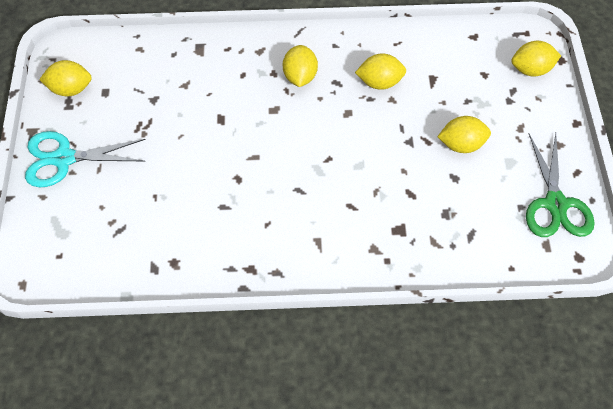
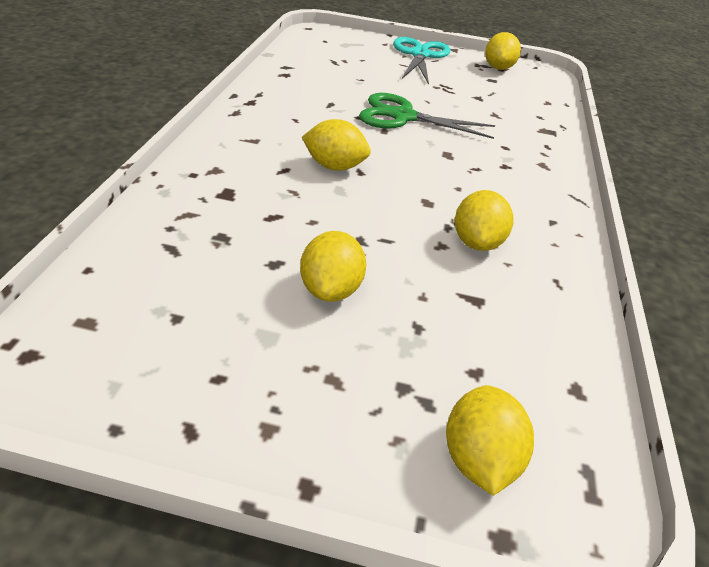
camera: 100 degrees right, 20 degrees down
(300, 76) = (497, 182): yellow lemon -> yellow lemon (334, 166)
(555, 204) = (148, 366): green scissors -> green scissors (403, 117)

